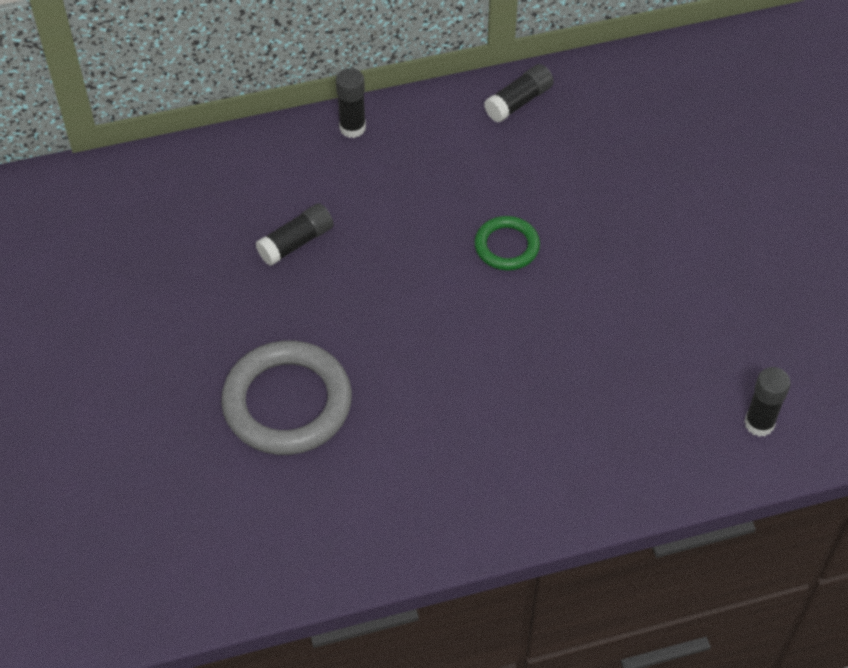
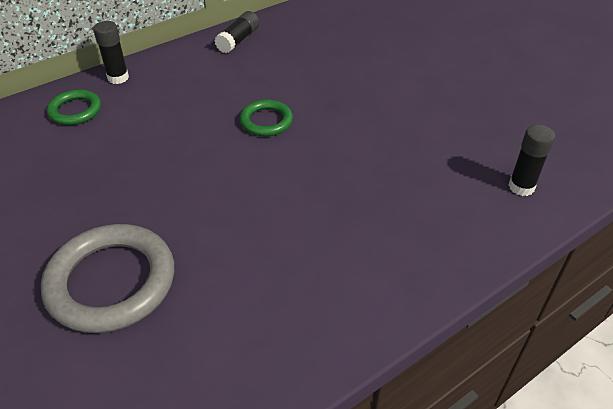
camera: 20 degrees left, 10 degrees down
(293, 168) = (75, 110): none -> green ring
(296, 242) = (90, 158): black glue stick -> none

